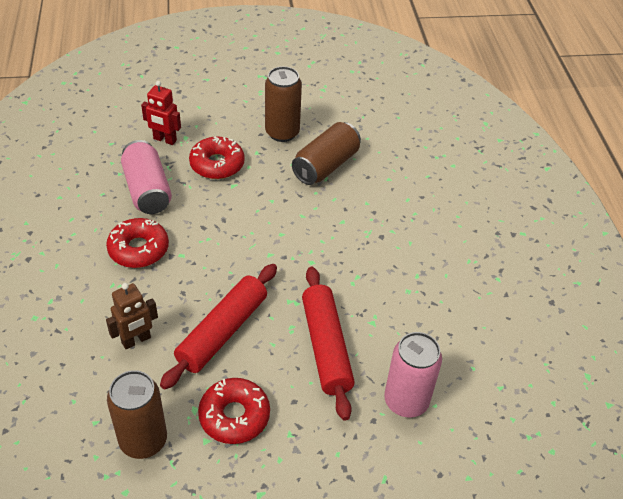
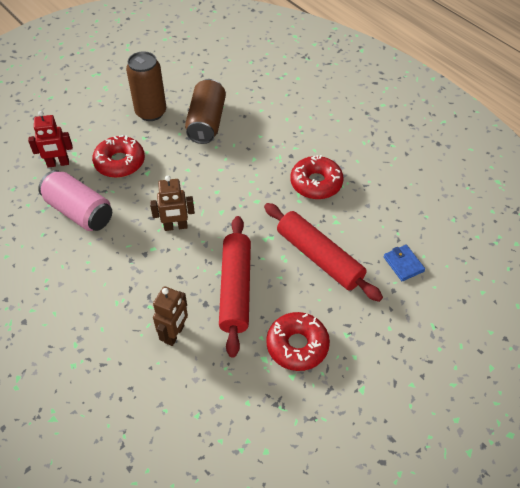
camera: 30 degrees left, 5 degrees up
(138, 249) = (114, 262): red donut -> red donut (316, 183)
(143, 440) = (246, 405): brown can -> none
(217, 246) = (175, 227): none -> brown robot
(406, 401) = (403, 264): pink can -> blue wallet

